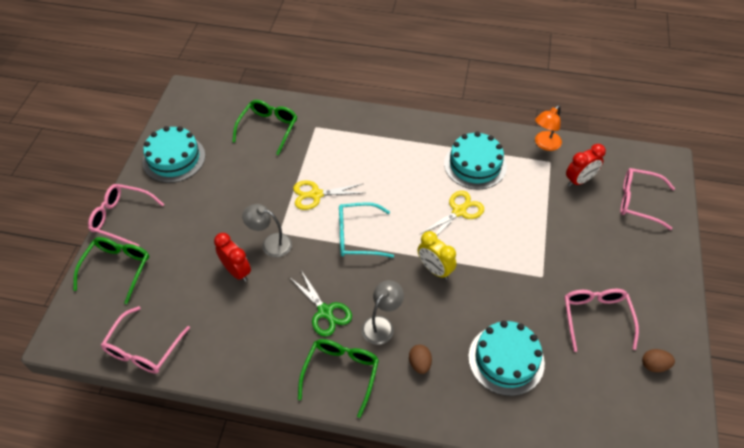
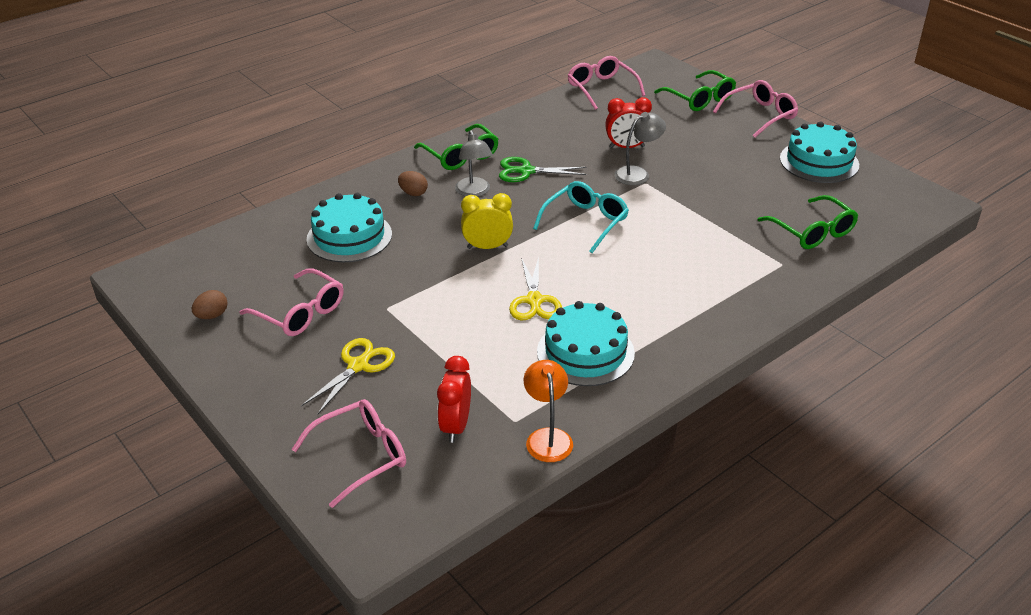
camera: 130 degrees right, 15 degrees down
(316, 195) = (671, 221): yellow scissors -> yellow scissors (358, 366)

